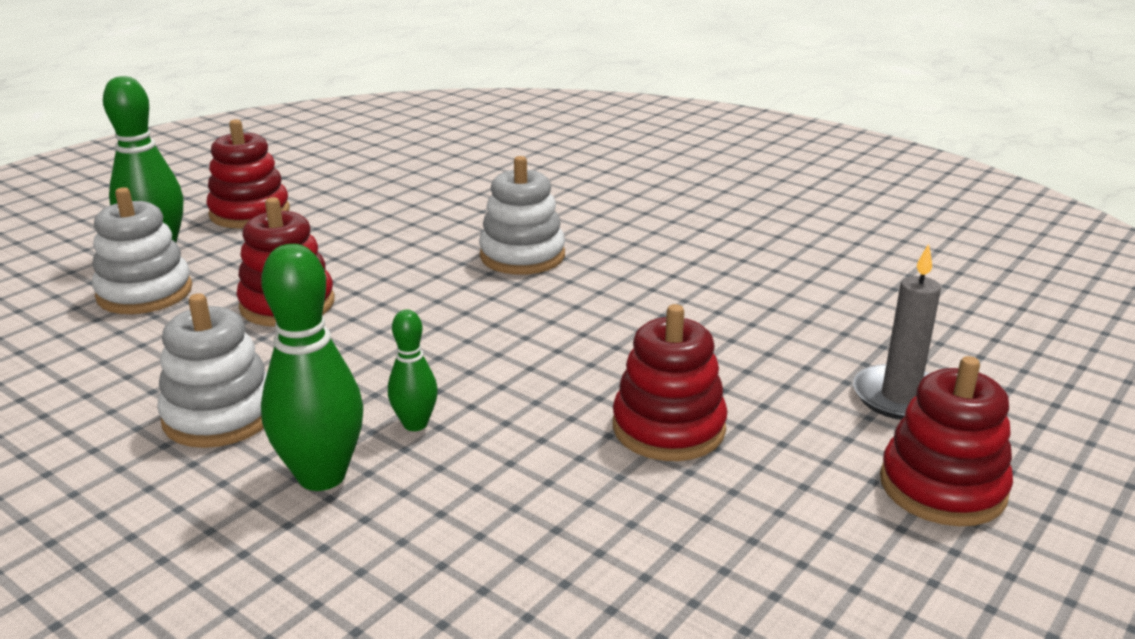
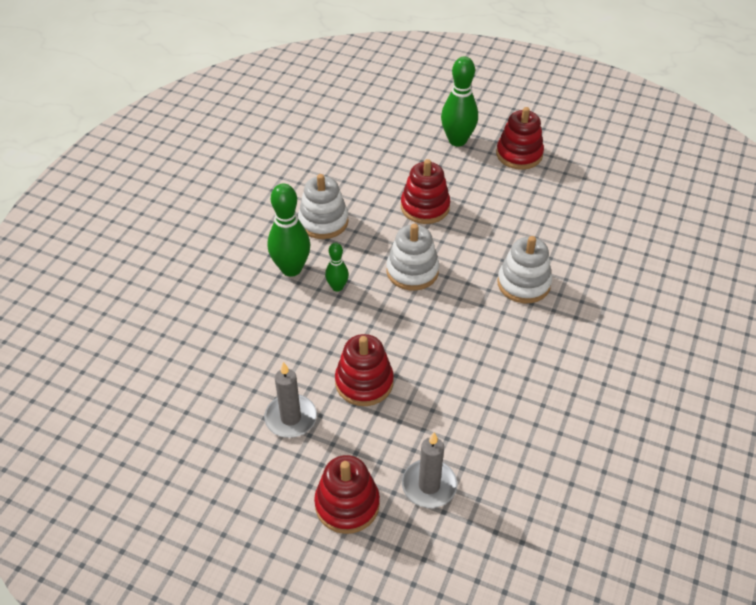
camera: 75 degrees right, 20 degrees up
(145, 293) = (414, 155): white stacking toy -> white stacking toy (412, 271)
(733, 530) = (291, 418): none -> grey candle

